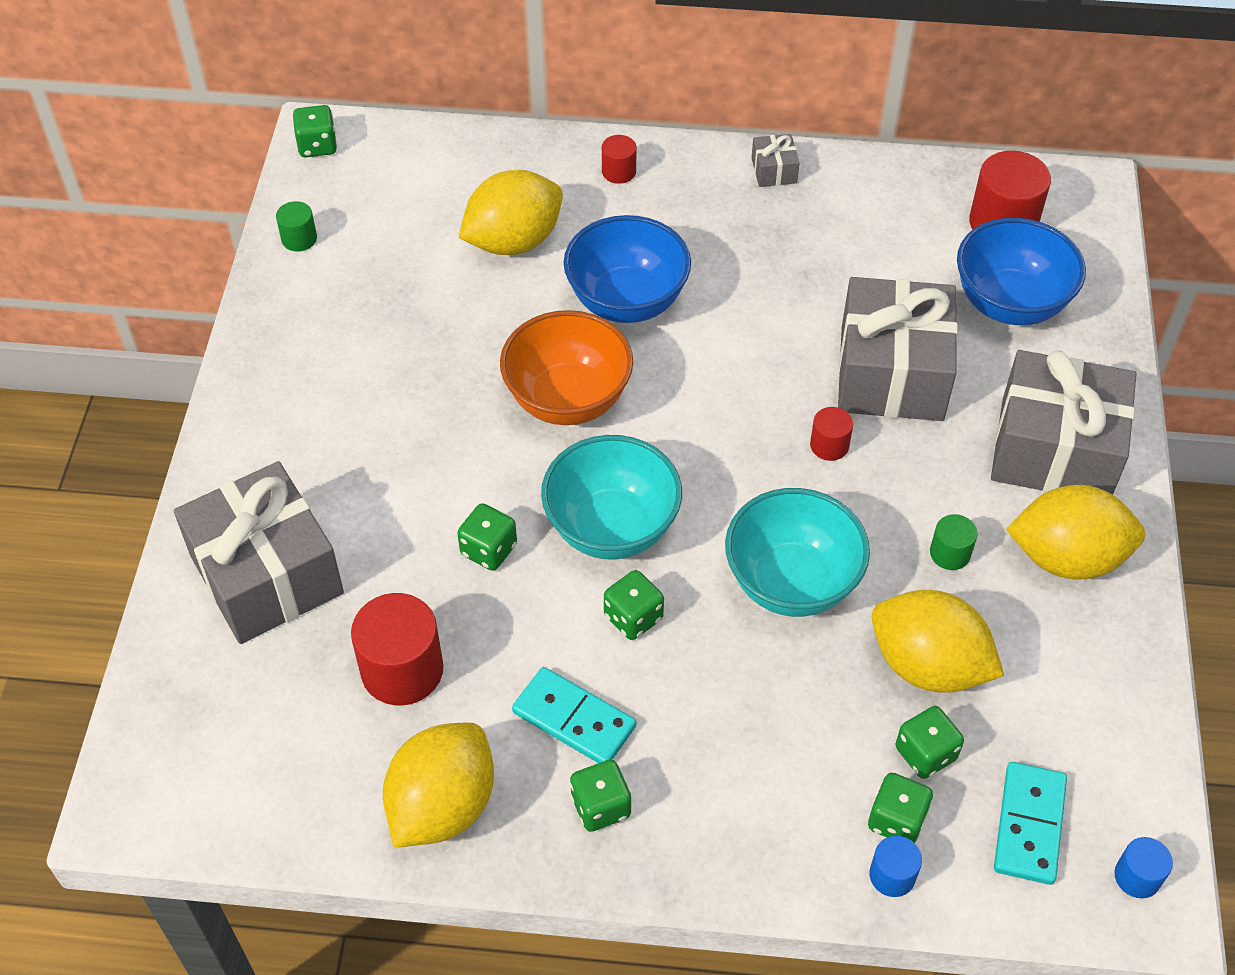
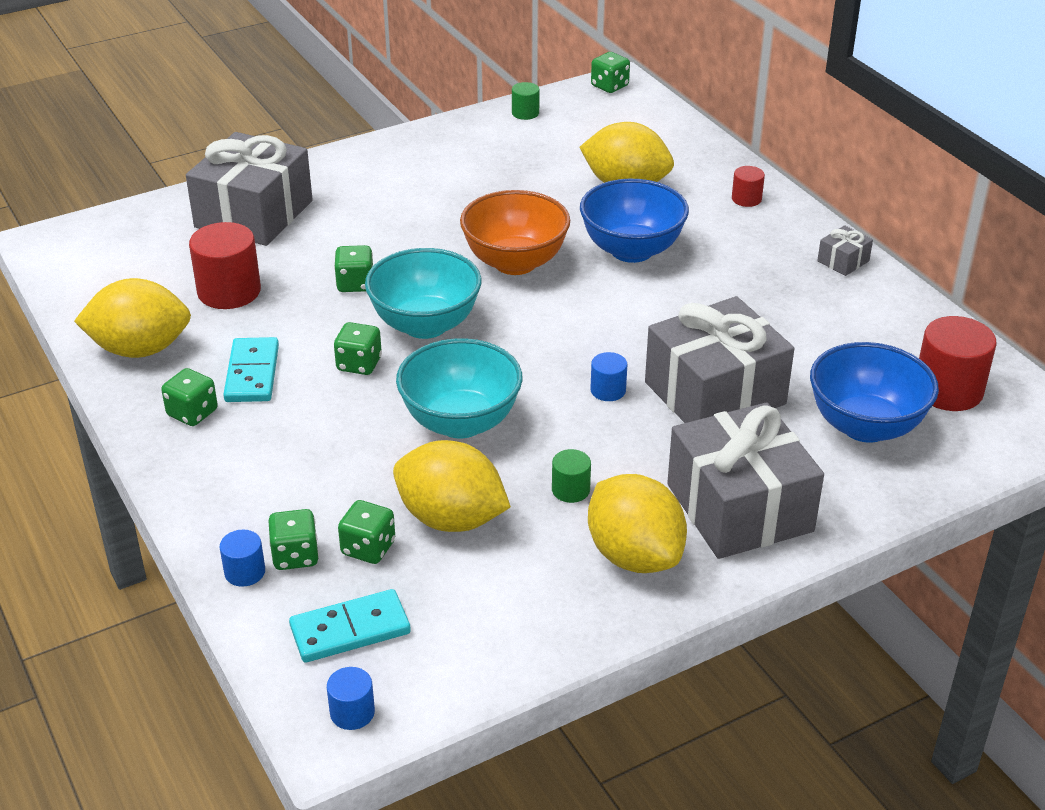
camera: 55 degrees right, 15 degrees down
(829, 445) = (608, 390): red cylinder -> blue cylinder
(928, 666) = (451, 519): yellow lemon -> yellow lemon turned 60 degrees counterclockwise

